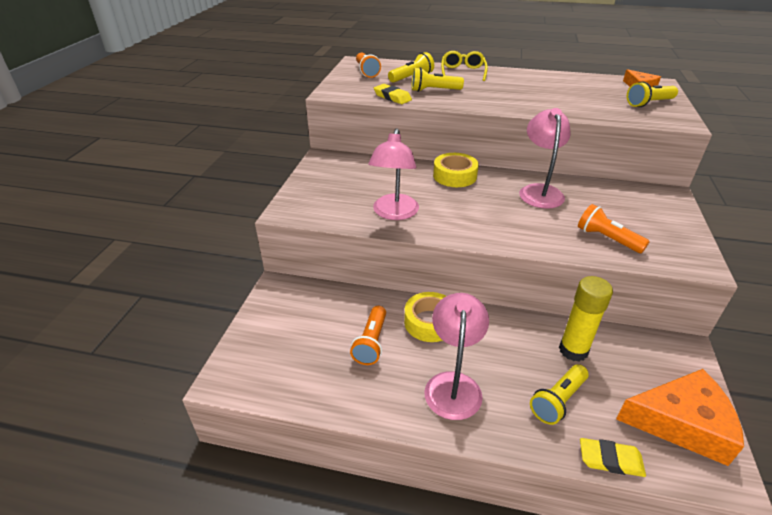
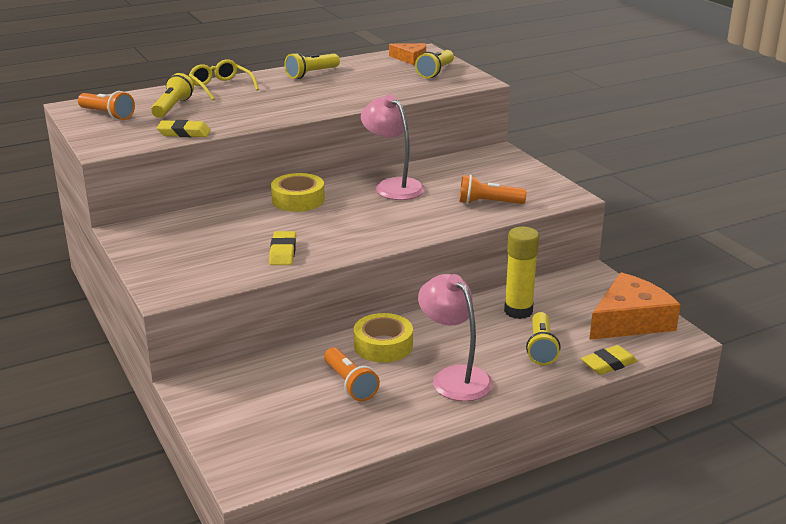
camera: 40 degrees left, 10 degrees down
(394, 213) = (283, 252): pink lamp -> yellow eraser
(434, 90) = (219, 114): yellow flashlight -> yellow flashlight (312, 74)

